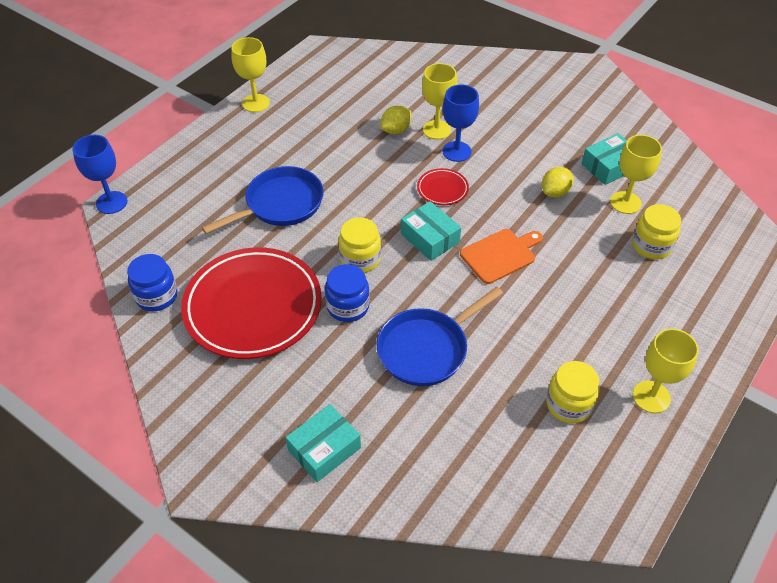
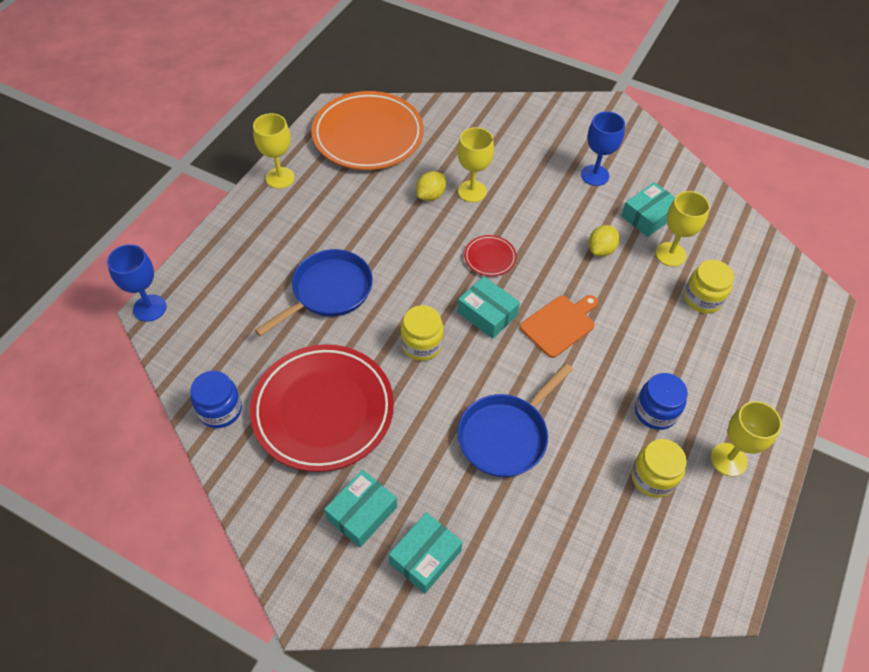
camera: 10 degrees left, 5 degrees up
(271, 402) = (362, 513): none -> turquoise box
(346, 74) = (368, 136): none -> orange plate
(348, 306) = (419, 398): blue jar -> blue jar (655, 412)
(456, 151) = (496, 214): blue goblet -> blue goblet (595, 175)

